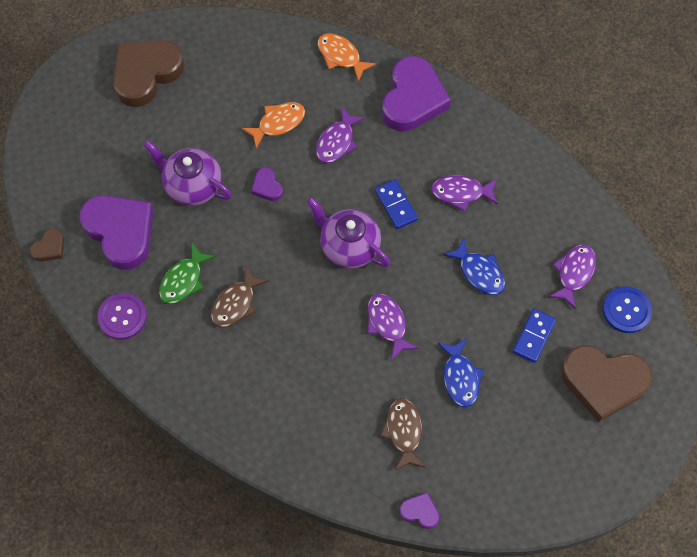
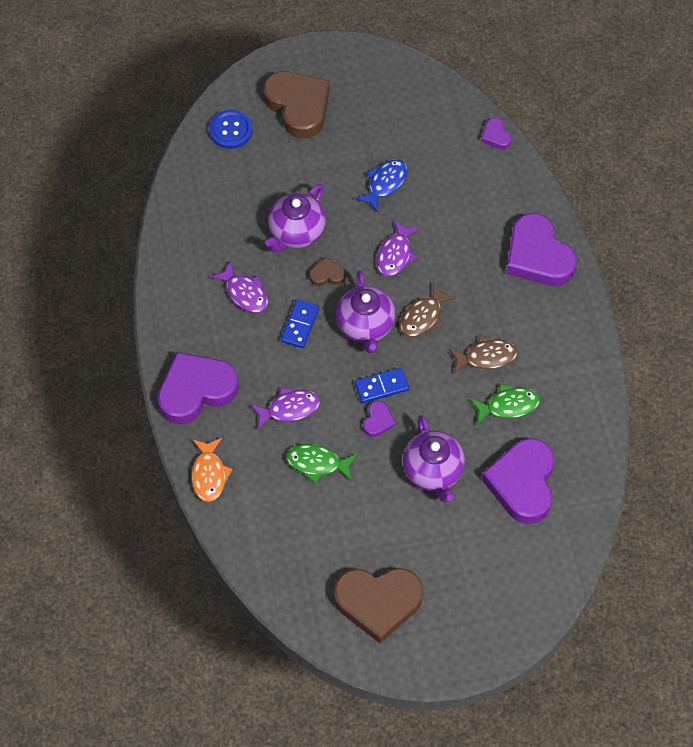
camera: 135 degrees left, 5 degrees down
(50, 247) = (588, 519): brown heart -> brown heart (327, 275)
(122, 317) = (578, 418): purple button -> none
(276, 426) = (538, 256): none -> purple heart
(278, 123) = (317, 463): orange fish -> green fish
(403, 432) = (457, 185): brown fish -> brown fish (423, 317)
(479, 272) = (296, 233): blue fish -> purple teapot
(533, 336) = (309, 166): blue domino -> blue domino (381, 386)
(574, 273) = (235, 178): purple fish -> none

